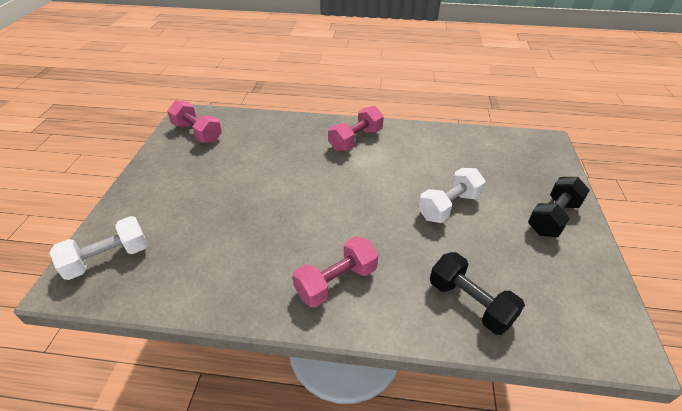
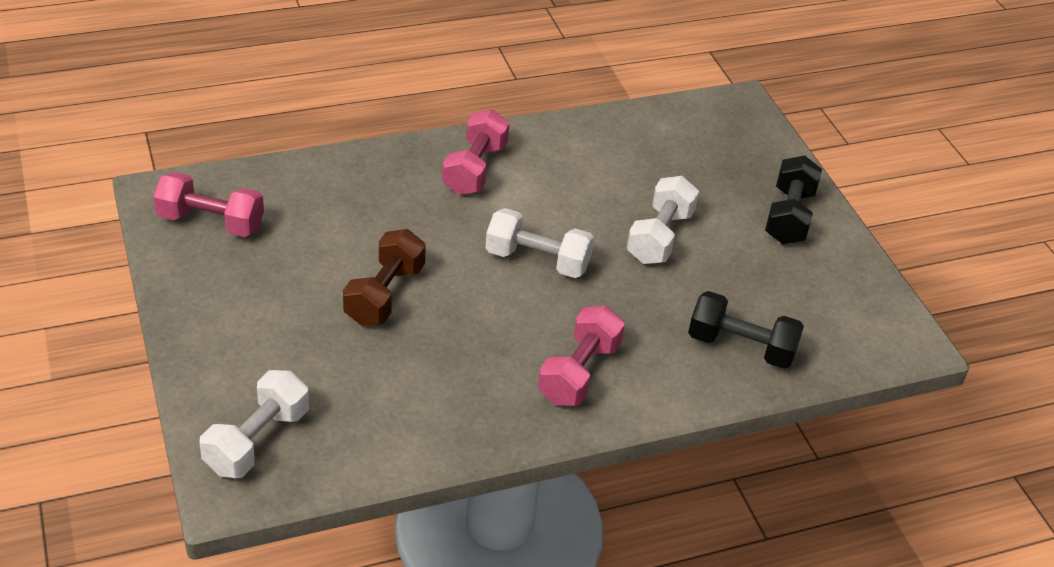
camera: 30 degrees left, 0 degrees up
(253, 194) = (385, 294): none -> brown dumbbell
(358, 199) = (537, 260): none -> white dumbbell

